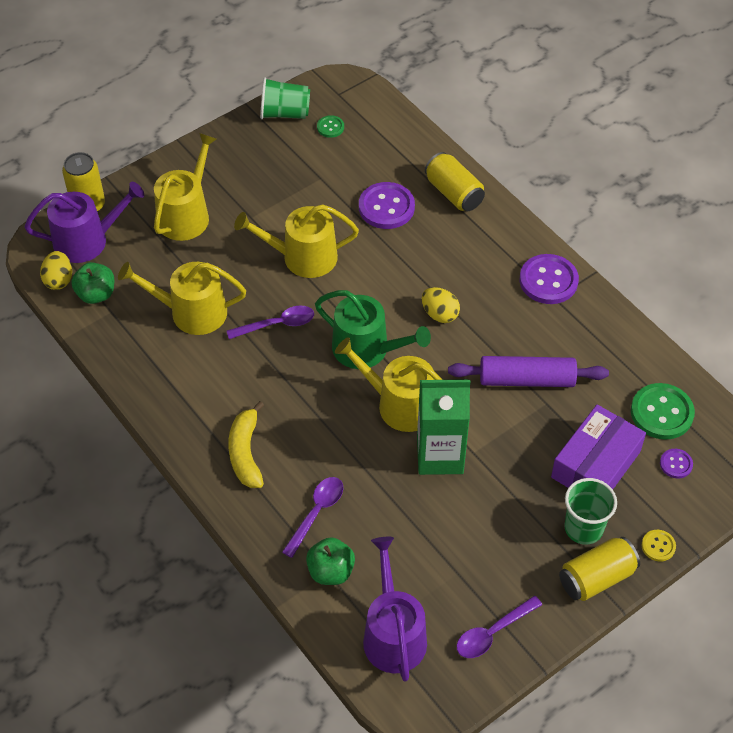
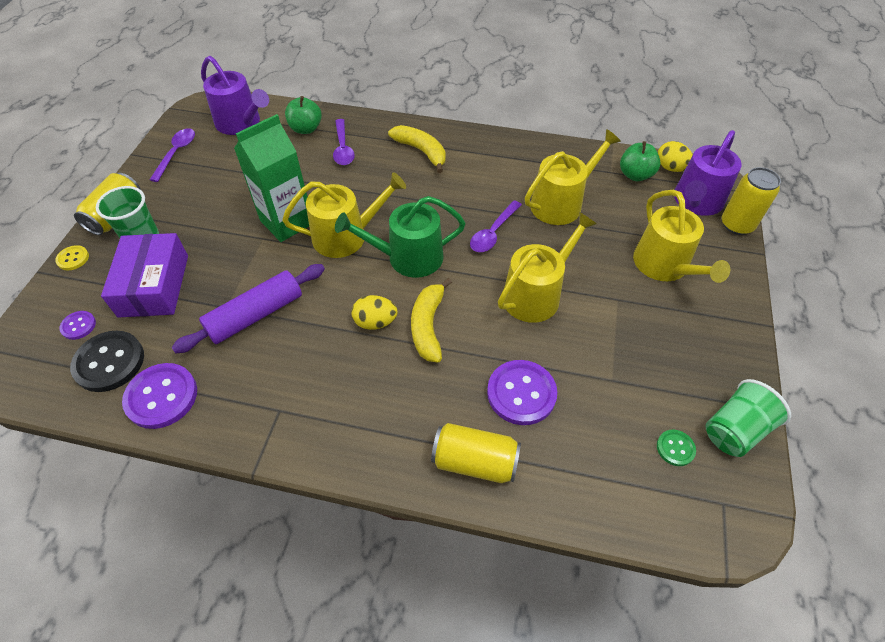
camera: 140 degrees right, 0 degrees up
(404, 287) = (428, 326): none -> yellow banana
(548, 281) = (297, 425): purple button -> purple button (161, 397)
(661, 413) = (109, 362): green button -> black button

